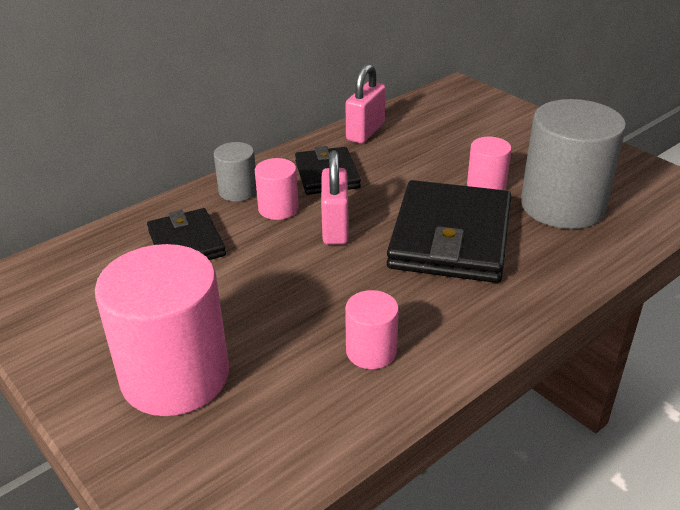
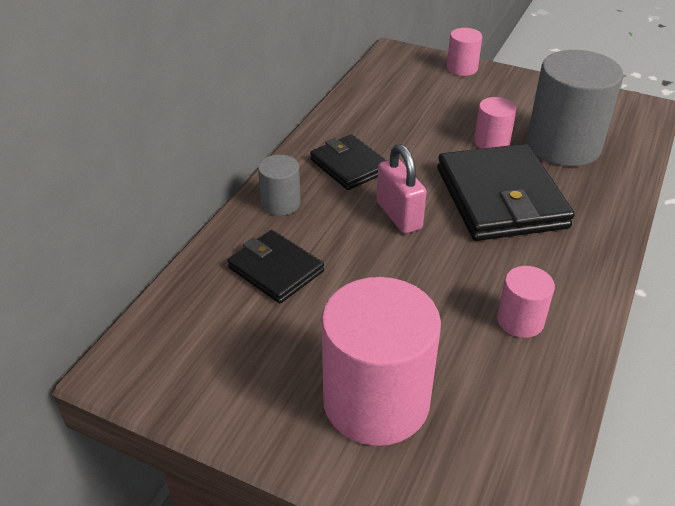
camera: 25 degrees left, 5 degrees up
(278, 208) = (333, 211): pink cylinder -> pink cylinder (462, 68)
(365, 132) = (349, 115): pink padlock -> none

